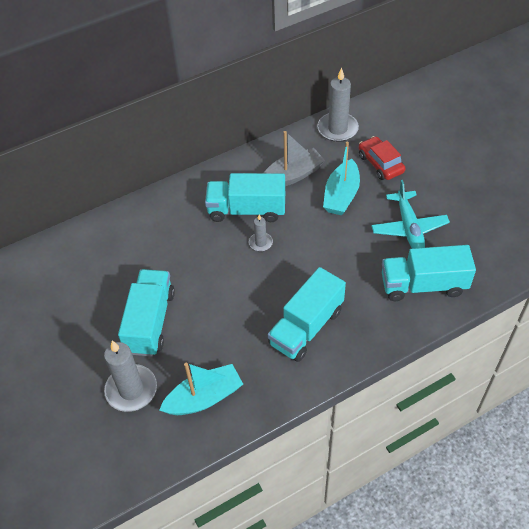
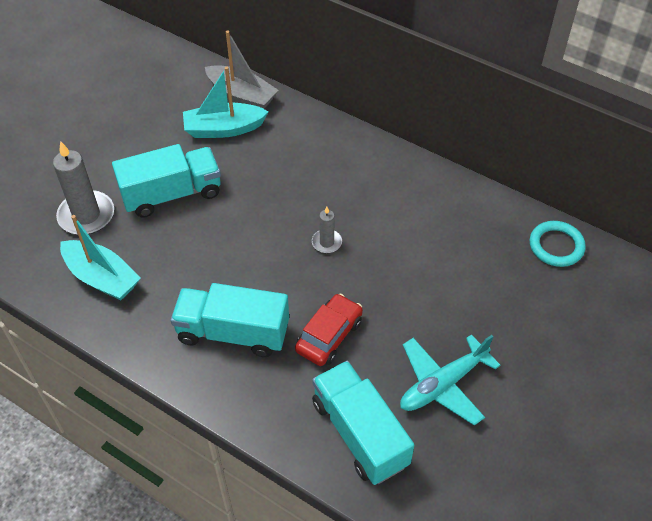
camera: 60 degrees right, 0 degrees up
(247, 210) = (366, 210): turquoise truck -> none
(292, 176) = (446, 231): grey boat -> grey boat (241, 96)
(337, 129) = (556, 246): grey candle -> turquoise ring
(341, 195) = (448, 292): turquoise boat -> turquoise boat (224, 129)
(380, 164) = (530, 314): red car -> red car (329, 336)

